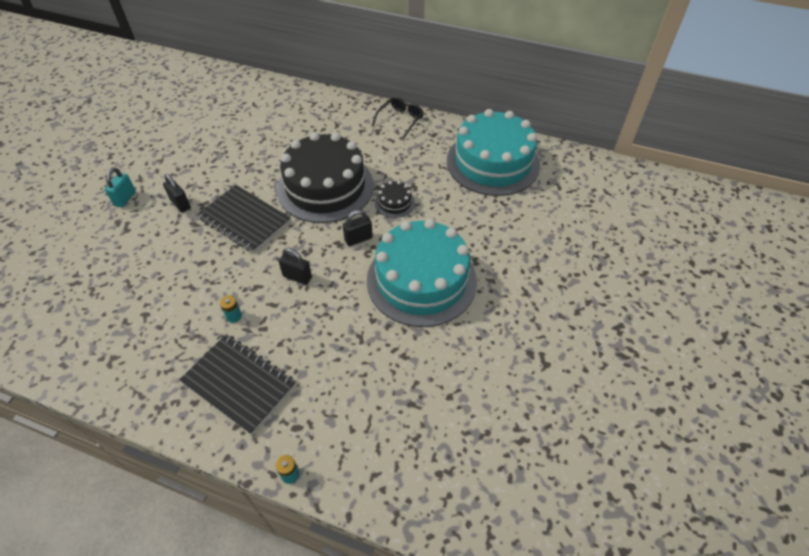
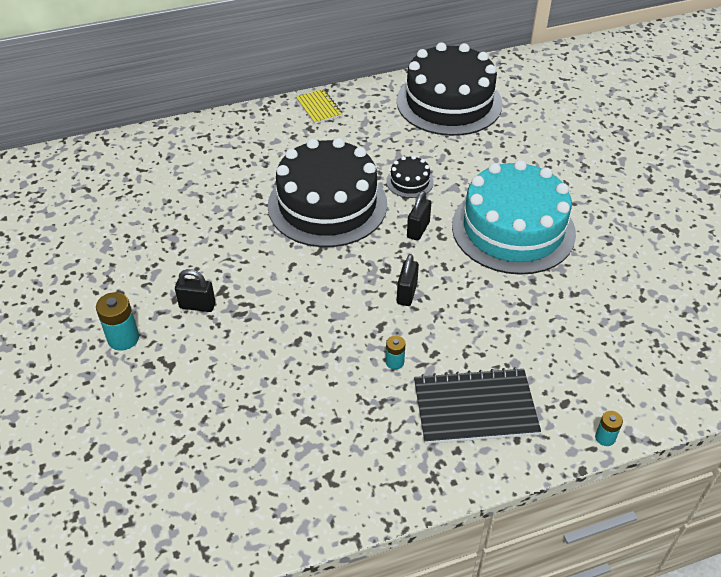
camera: 40 degrees left, 5 degrees down
(125, 198) = (123, 338): turquoise padlock -> turquoise battery
(245, 220) = (288, 278): black notebook -> none
(297, 277) = (407, 293): black padlock -> black padlock turned 60 degrees counterclockwise
(400, 120) = (319, 108): black glasses -> yellow notebook
(492, 162) = (449, 102): turquoise cake -> black cake

